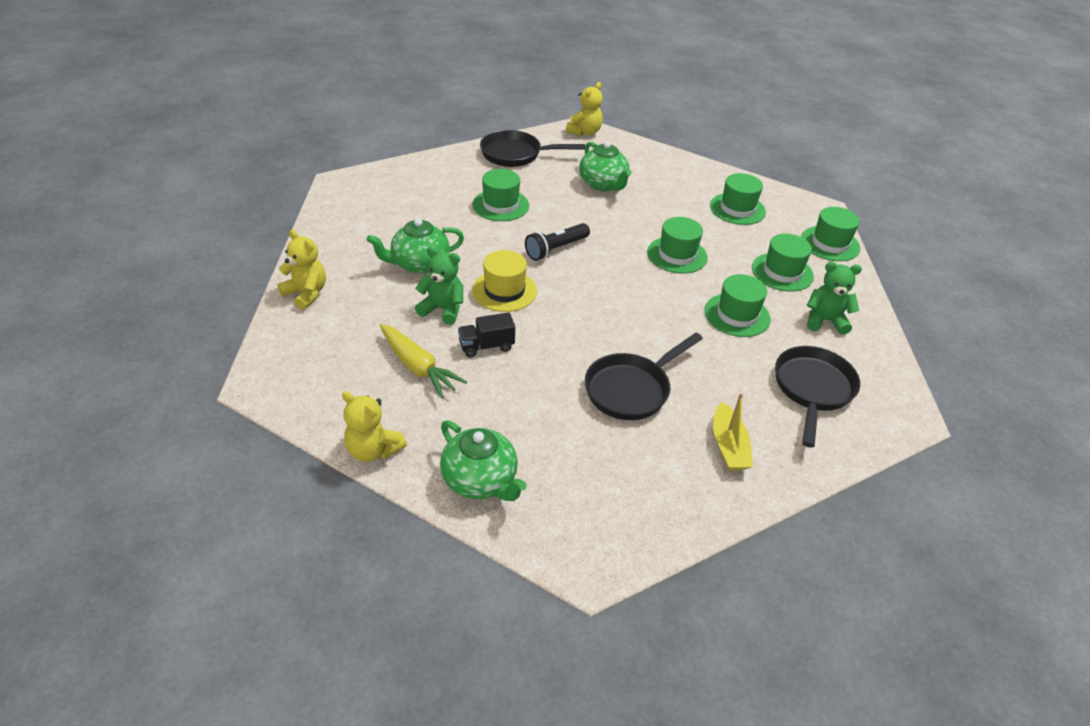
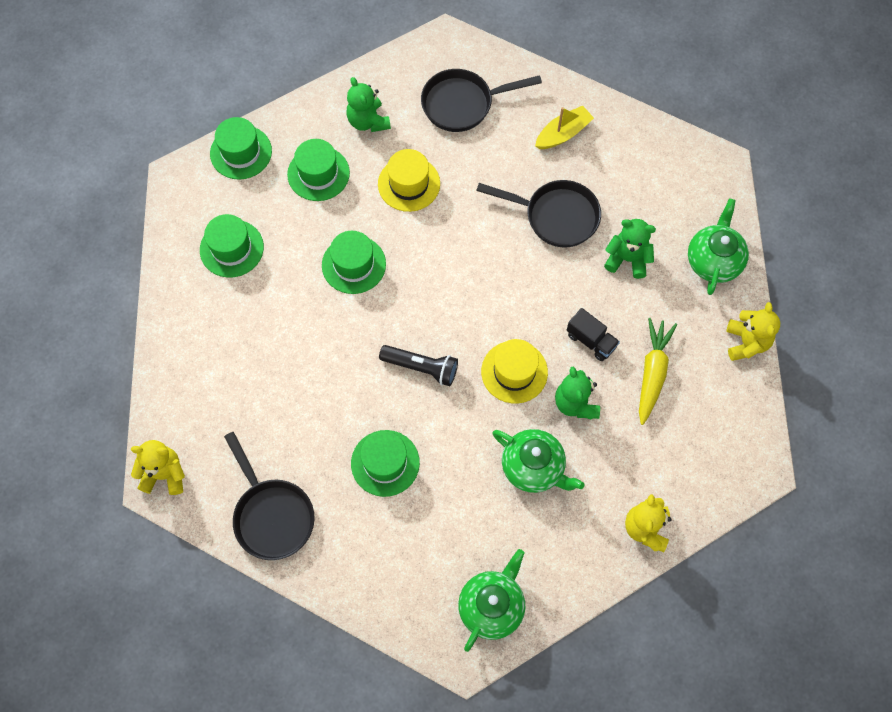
camera: 120 degrees left, 25 degrees up
(542, 414) = (627, 259): none -> green teddy bear
(603, 184) = (272, 390): green teapot -> green teapot (491, 606)
(737, 315) = (409, 184): green hat -> yellow hat

